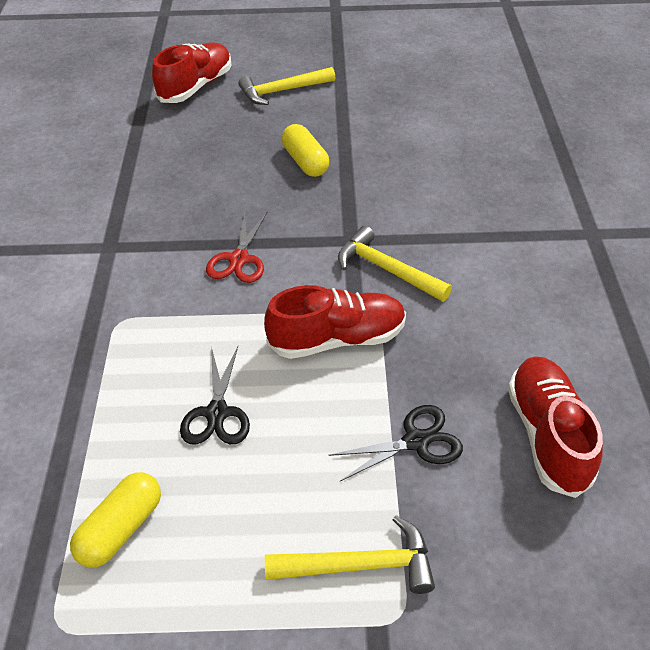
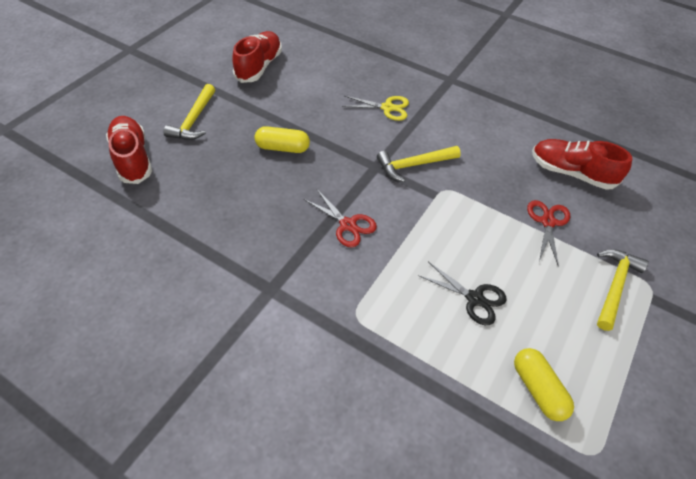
camera: 60 degrees left, 5 degrees up
(337, 339) = (453, 214): red shoe -> red shoe (259, 67)
(415, 441) = (547, 222): black scissors -> red scissors
(462, 204) = (387, 108): none -> yellow scissors

